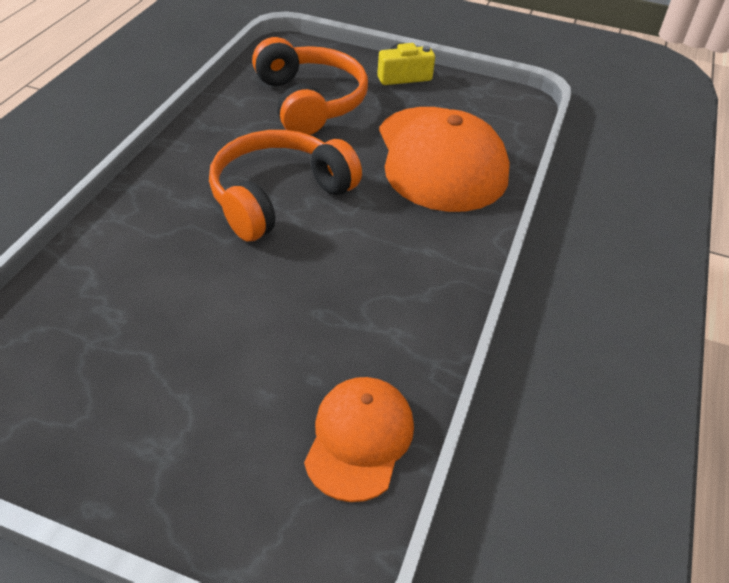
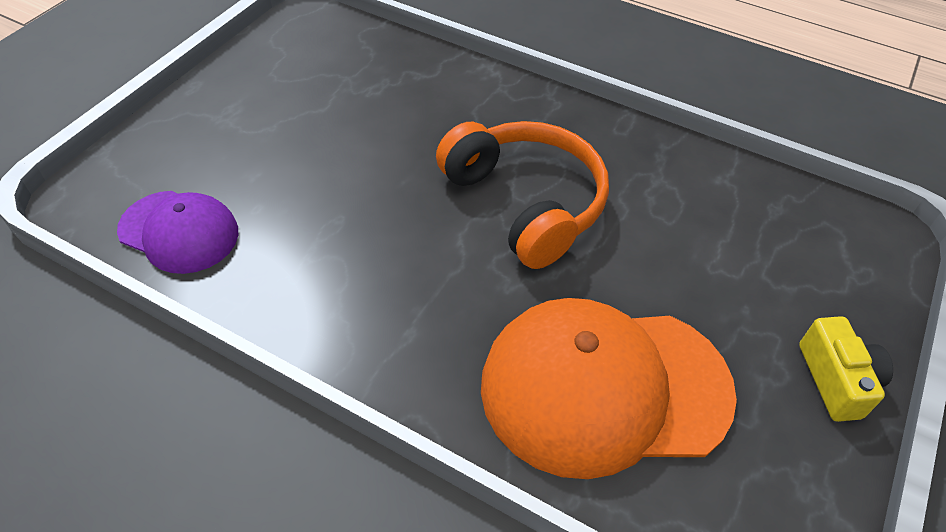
camera: 100 degrees right, 5 degrees up
(310, 102) = (734, 250): orange headphones -> none
(359, 439) = (179, 232): orange cap -> purple cap

